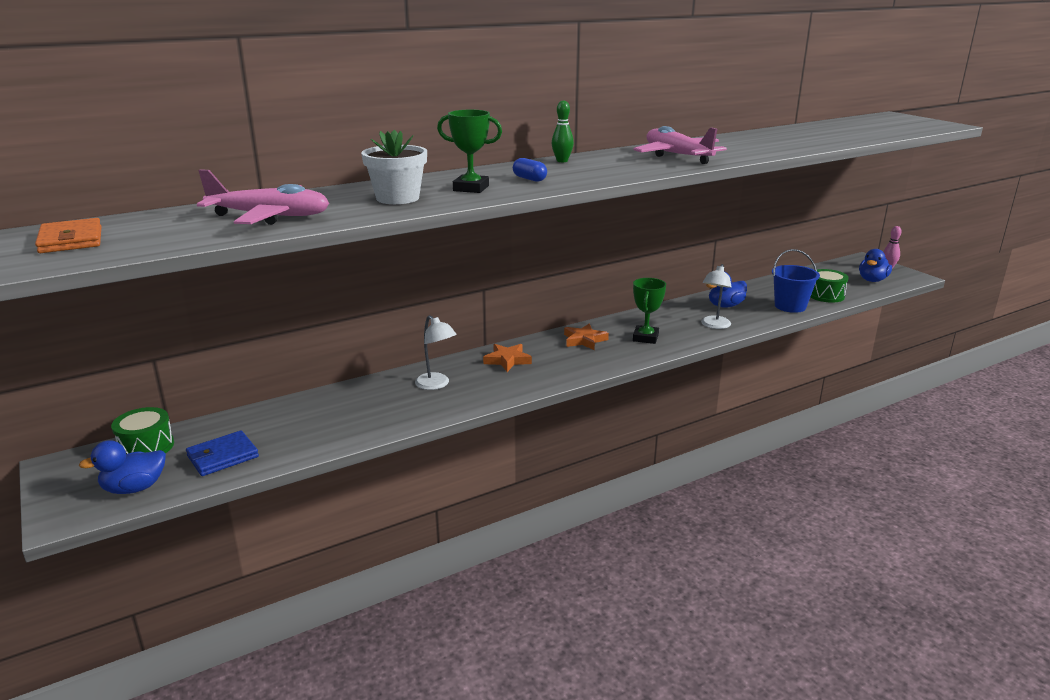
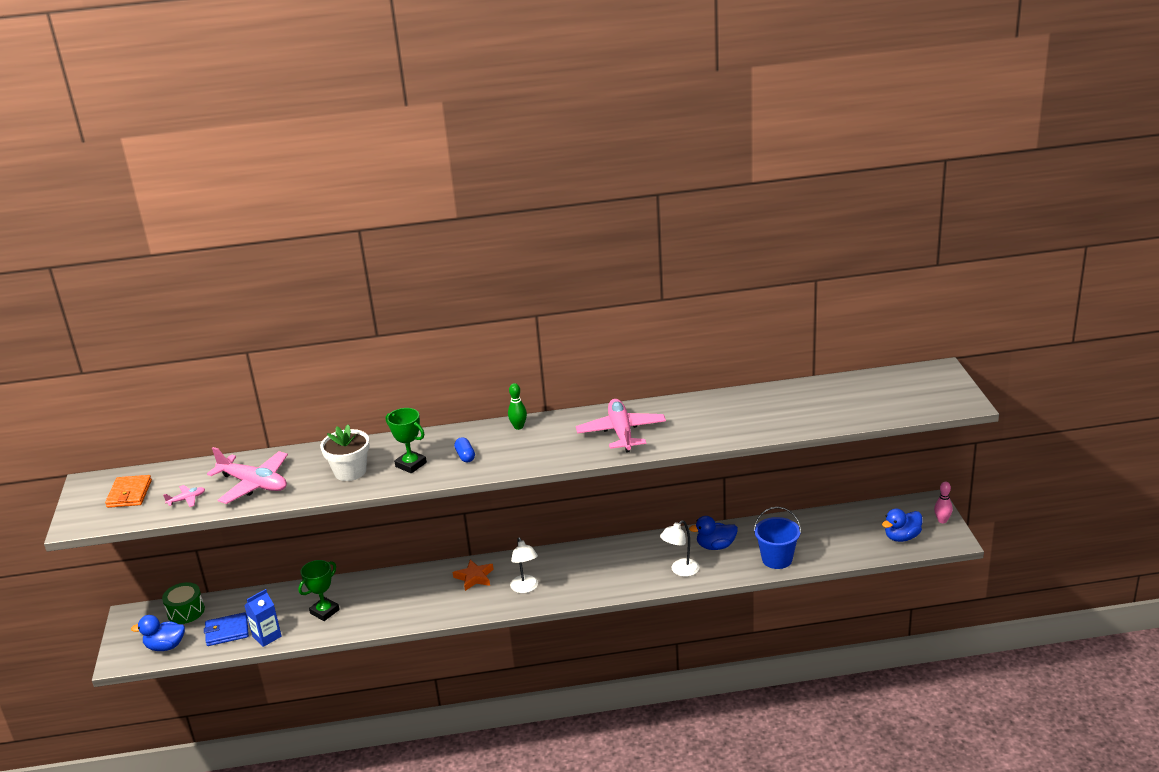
camera: 25 degrees right, 5 degrees up
(174, 235) = (186, 499): none -> pink plane
(285, 451) = (267, 636): none -> blue carton
(436, 384) = (403, 593): white lamp -> white lamp (526, 588)
(584, 340) = (553, 566): orange star -> none
(645, 338) = (606, 574): green trophy -> green trophy (324, 611)
(825, 295) = (828, 550): green drum -> none

